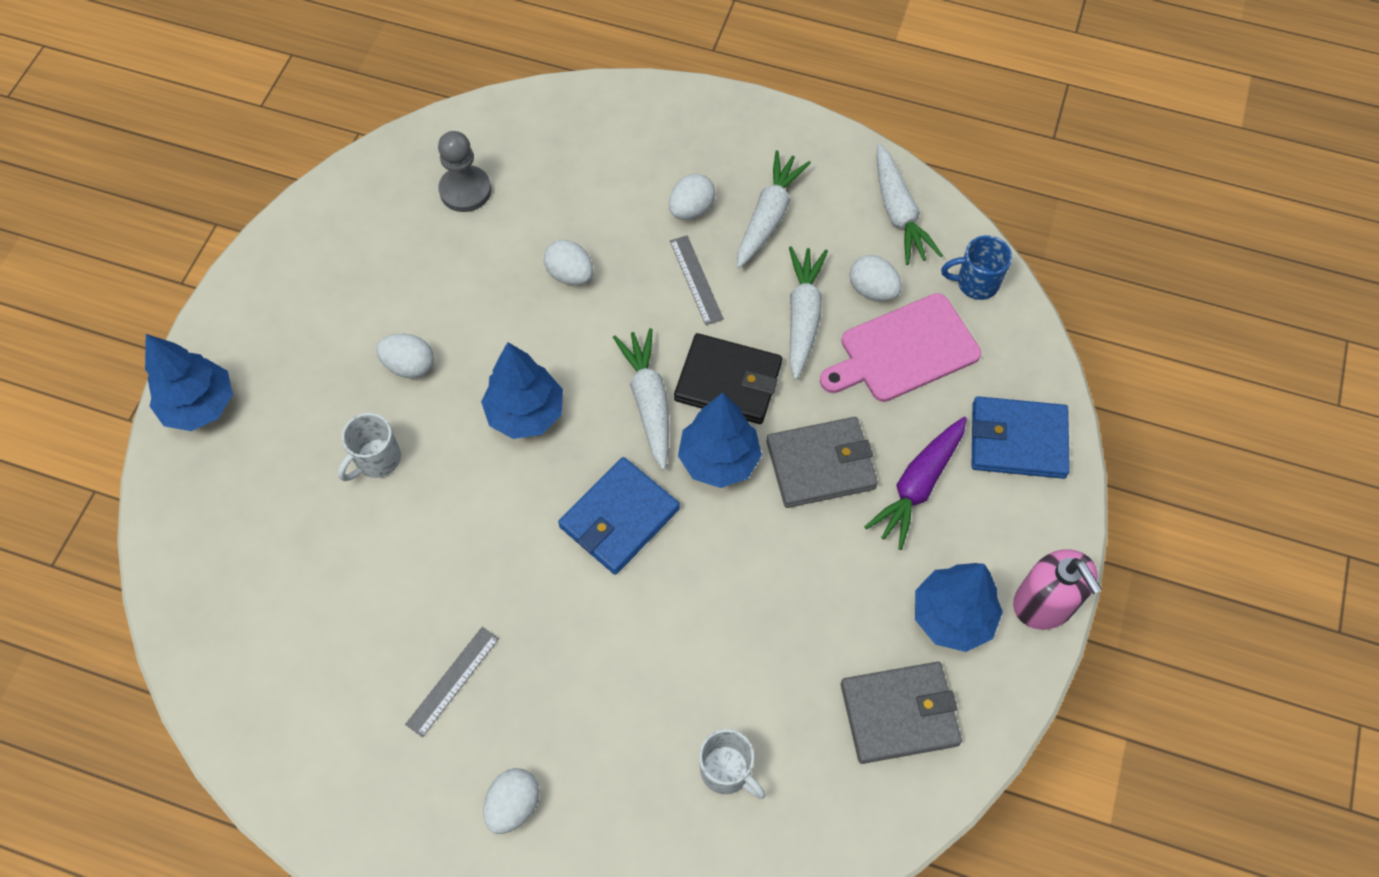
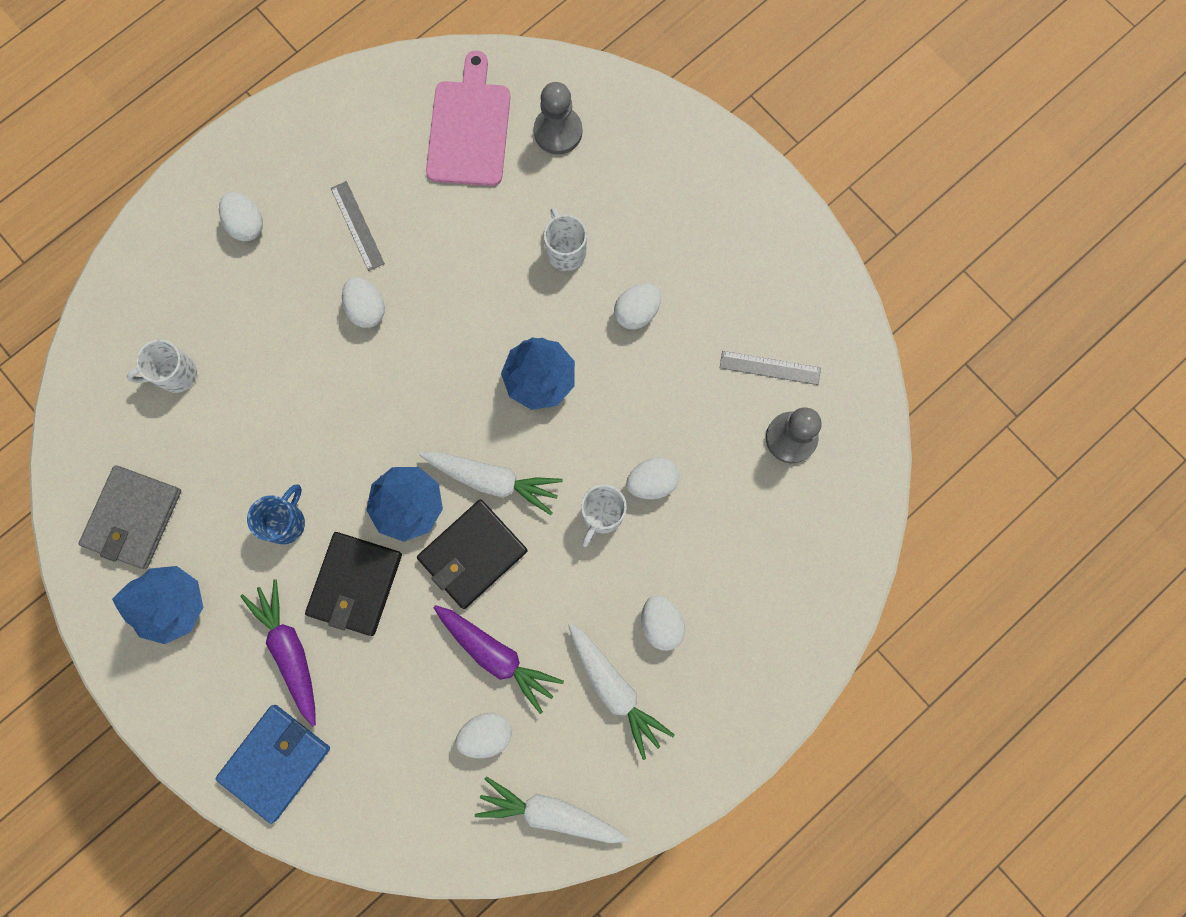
camera: 120 degrees right, 15 degrees up
(200, 406) = (690, 146): blue tree -> none
(240, 537) = (558, 132): none -> grey pawn
(542, 615) = (366, 309): none -> white egg
(619, 518) = (407, 403): blue wallet -> none
(625, 298) = (602, 515): none -> white mug
(696, 279) = (585, 585): grey ruler -> grey ruler (770, 368)
(803, 316) = (496, 655): white carrot -> purple carrot
(820, 464) = (355, 584): grey wallet -> black wallet
(904, 350) = (413, 722): pink cutting board -> pink cutting board (469, 128)
(975, 283) = (438, 833): blue mug -> blue mug (286, 522)
(1044, 603) = (137, 684): pink soap dispenser -> none

